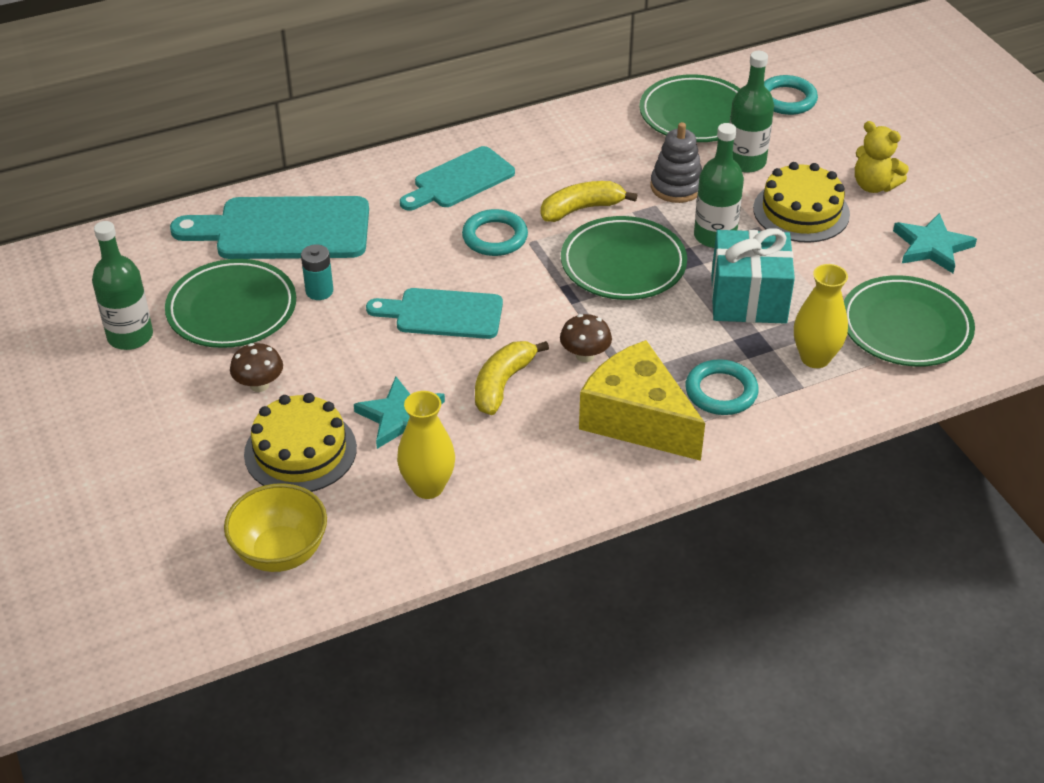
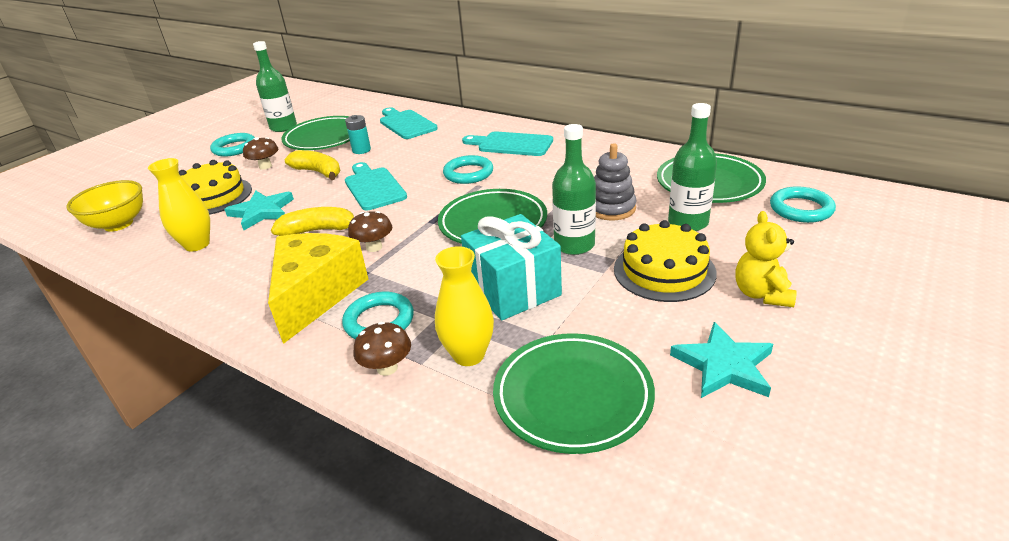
camera: 60 degrees right, 10 degrees down
(147, 400) = (234, 148): none -> turquoise ring
(284, 230) = (406, 124): turquoise cutting board -> turquoise cutting board, size x0.65
(581, 209) = (535, 187): yellow banana -> yellow banana (318, 172)
(792, 407) = (387, 368): none -> brown mushroom

